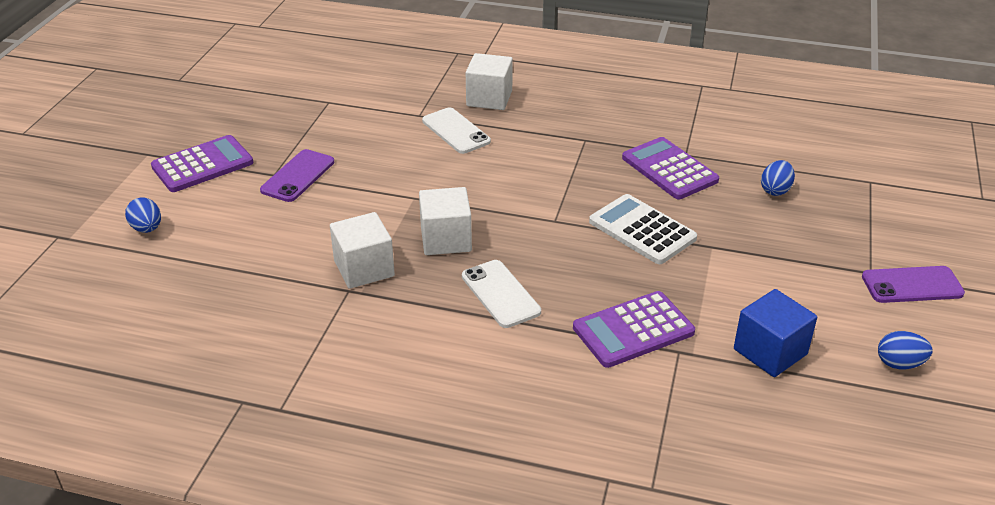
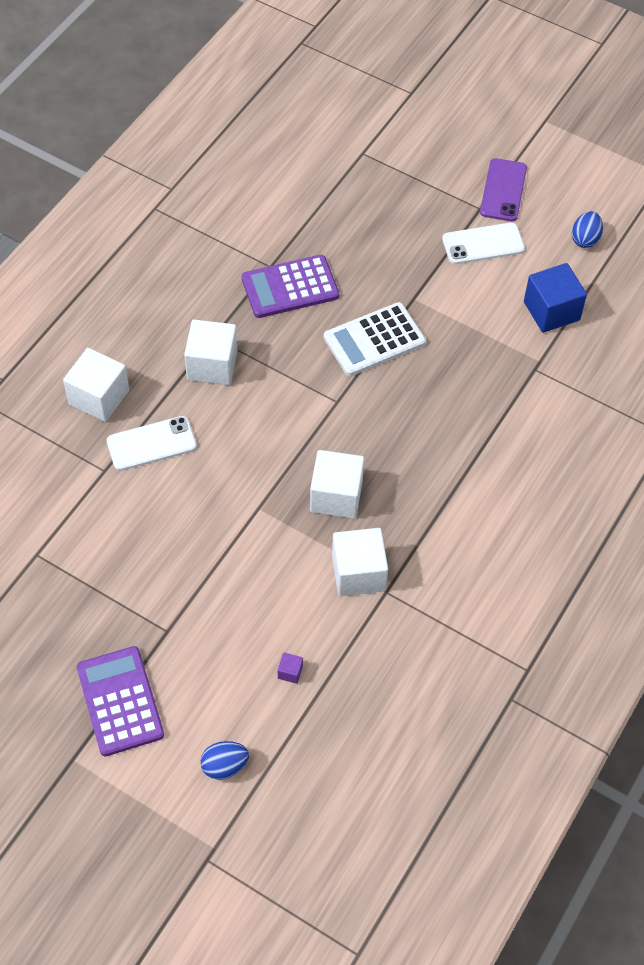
camera: 75 degrees left, 20 degrees up
(246, 247) = (290, 672): none -> purple cube
(298, 176) = (179, 608): purple phone -> none
(500, 294) = (428, 472): white phone -> white phone (483, 244)
(554, 145) = (212, 365): none -> white cube
(633, 330) = (502, 391): purple calculator -> none
(775, 190) = (351, 223): blue egg -> none

